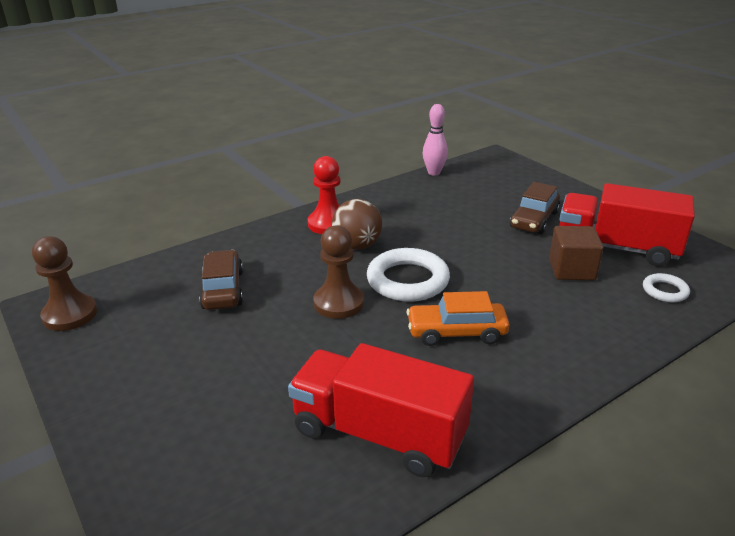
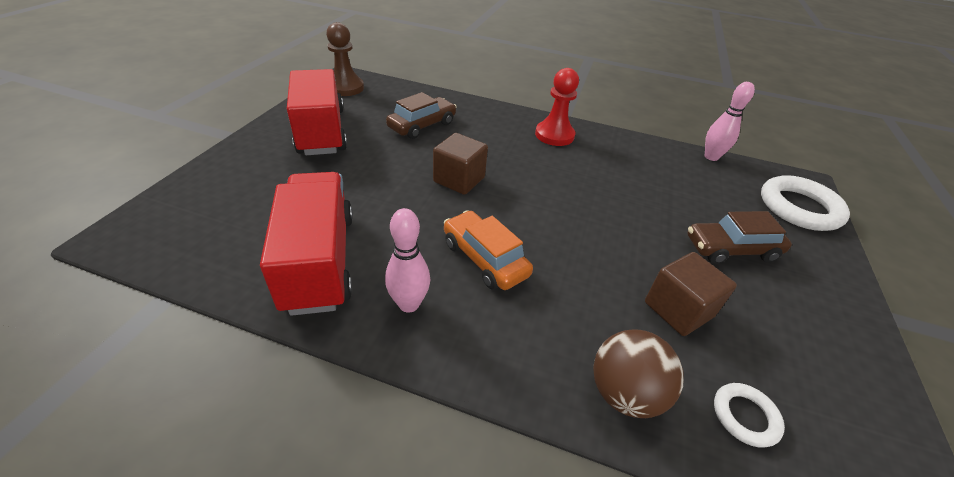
camera: 50 degrees right, 10 degrees up
(339, 303) = (459, 179): brown pawn -> brown cube
(357, 246) = (543, 159): brown ball -> brown ball (624, 393)
(407, 280) = (527, 203): white ring -> white ring (799, 208)
(478, 395) = (409, 304): none -> pink bowling pin
(616, 248) = (774, 337): red truck -> red truck (321, 131)

